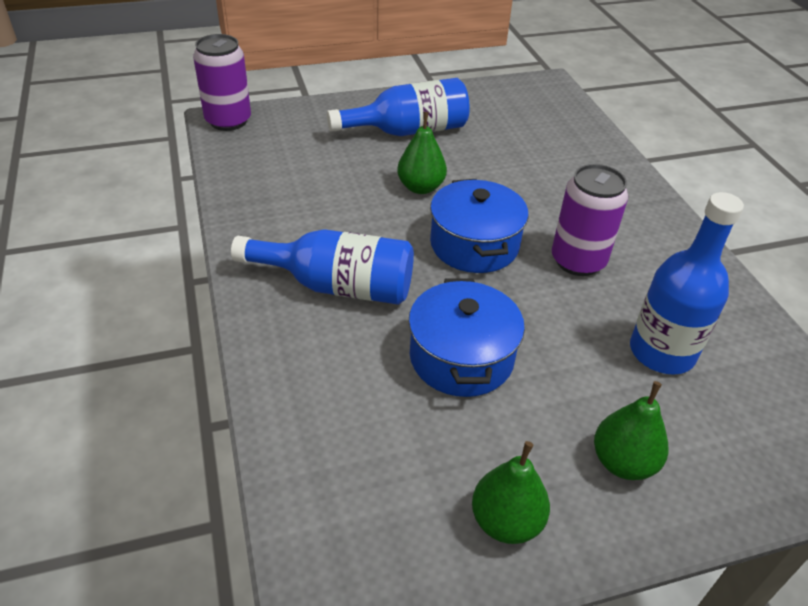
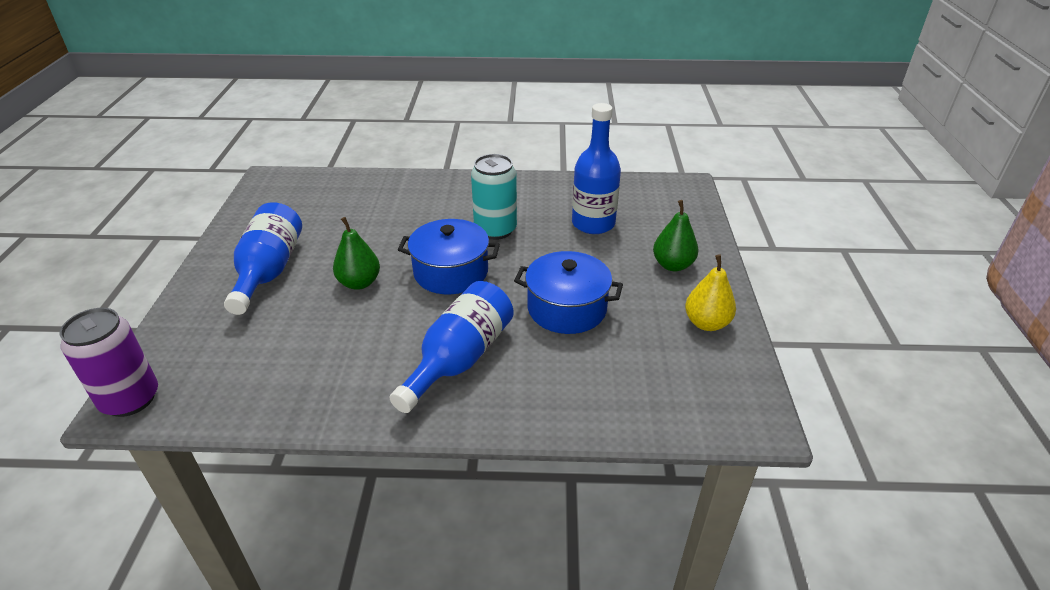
camera: 70 degrees left, 5 degrees down
(506, 521) = (706, 323): green pear -> yellow pear
(578, 261) = (495, 230): purple can -> turquoise can

